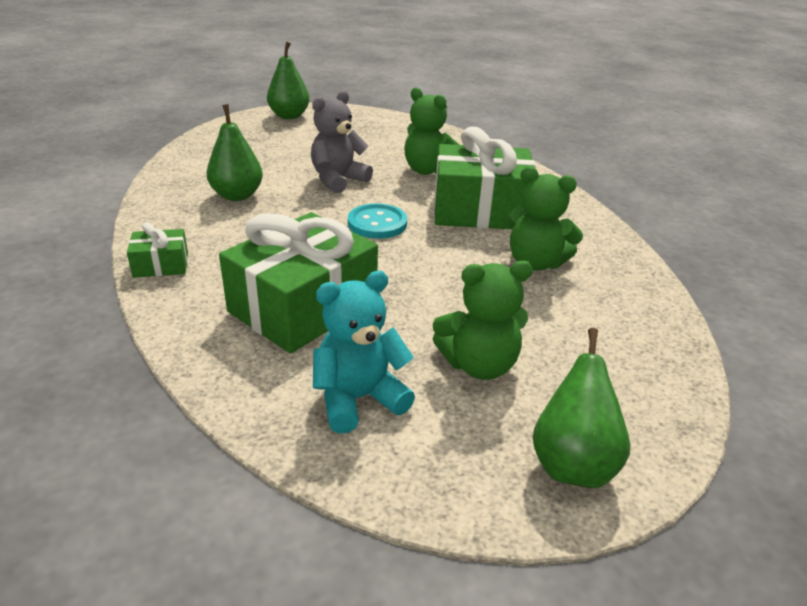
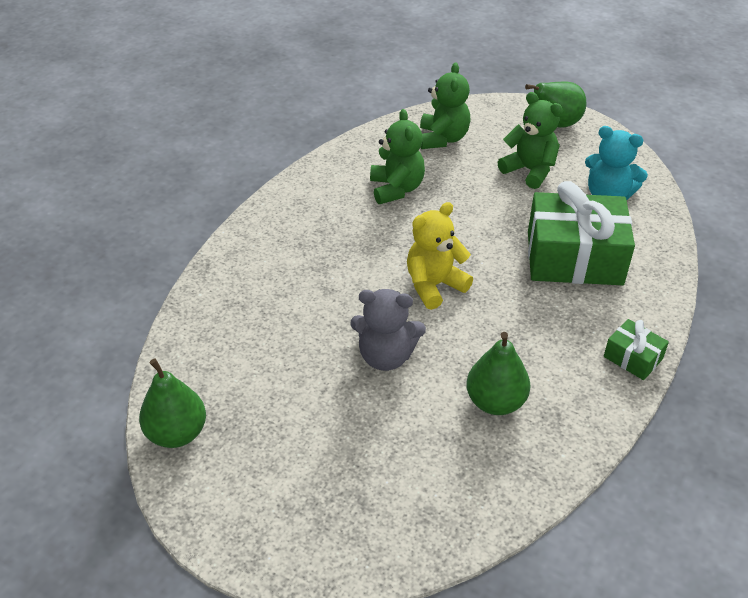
camera: 125 degrees left, 10 degrees up
(289, 116) = (253, 528): green pear -> green pear (177, 433)
(377, 223) = (434, 285): turquoise button -> yellow teddy bear
(428, 171) = (297, 309): green teddy bear -> green teddy bear (442, 139)
(480, 210) = (345, 243): green gift -> none

